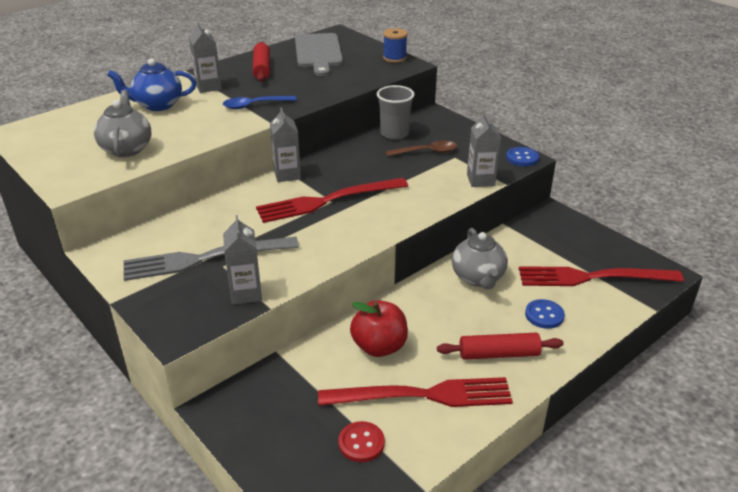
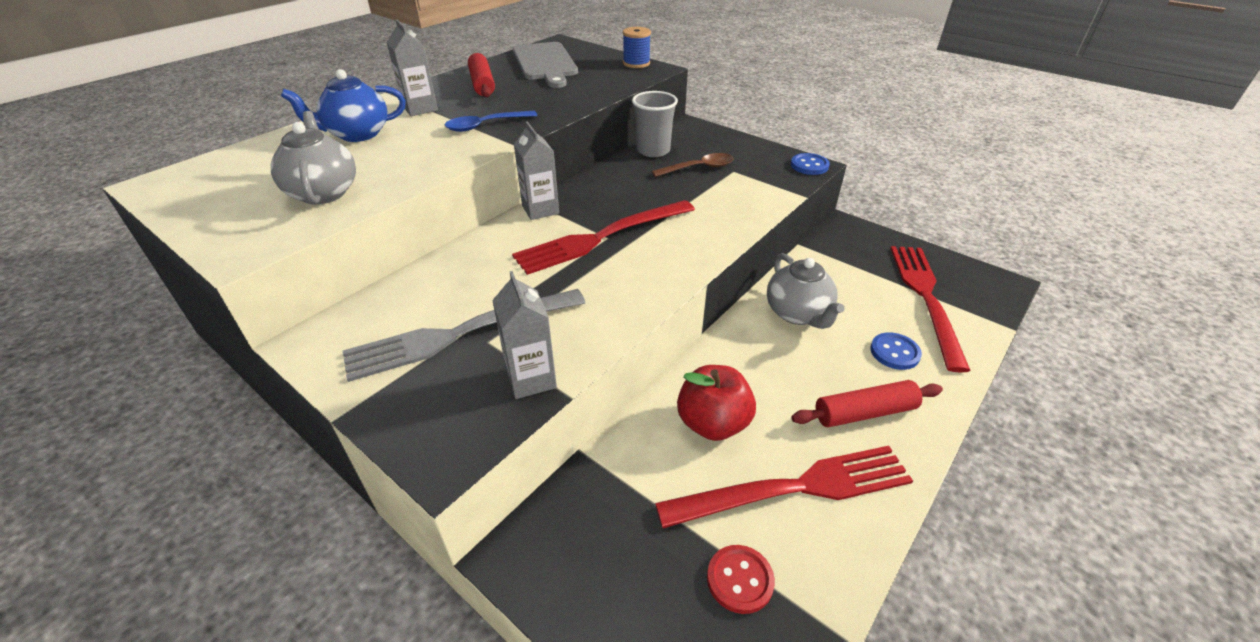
camera: 10 degrees left, 5 degrees up
(480, 180) = (775, 195): grey carton -> none
(592, 277) = (925, 298): red fork -> red fork turned 105 degrees clockwise

